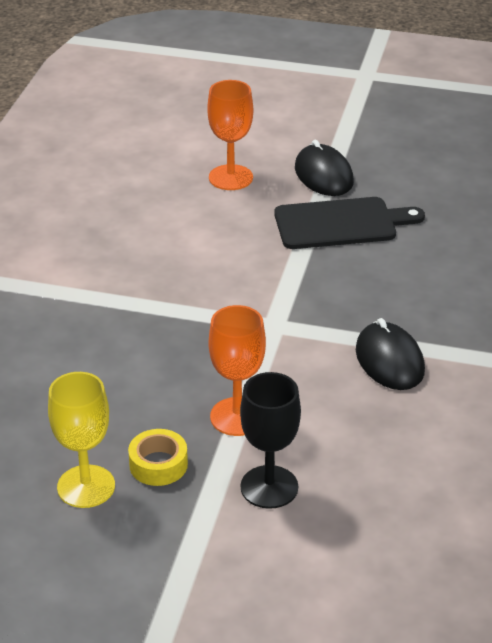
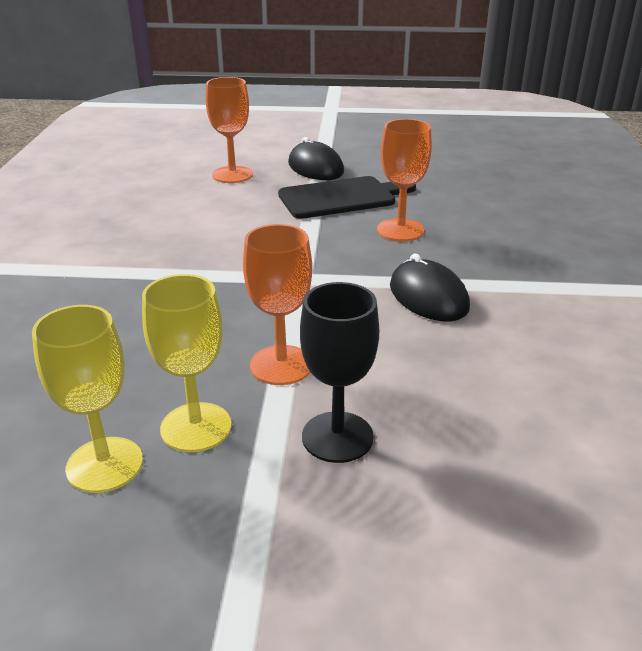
camera: 10 degrees left, 5 degrees down
(158, 464) = (196, 427): yellow tape -> yellow goblet
(389, 275) = (400, 230): none -> orange goblet

